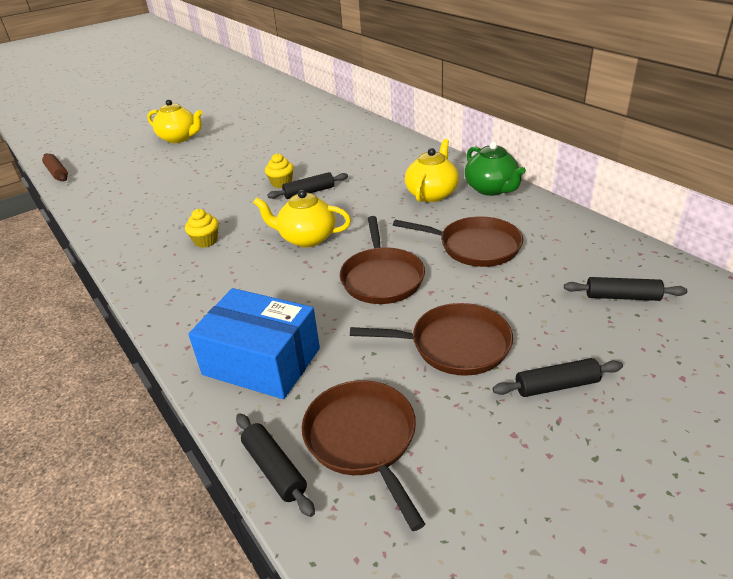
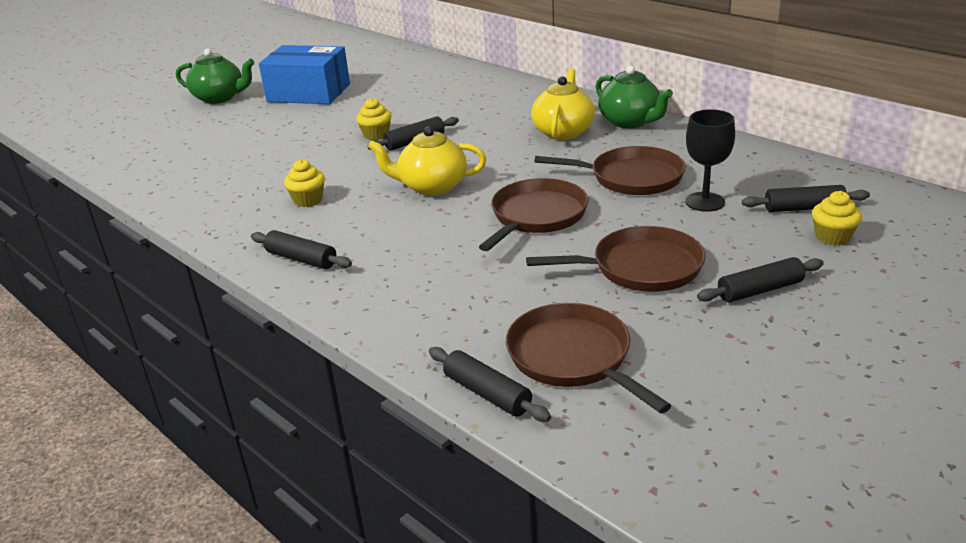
camera: 10 degrees left, 5 degrees down
(57, 173) = (71, 146): brown rolling pin -> none
(178, 299) = (301, 259): none -> black rolling pin
(179, 138) = (220, 98): yellow teapot -> green teapot
(261, 361) = (430, 305): blue box -> blue box (309, 93)
(382, 278) = (536, 216): brown pan -> brown pan turned 135 degrees counterclockwise
(532, 279) = (705, 202): none -> black goblet
(641, 333) = (832, 237): none -> yellow cupcake

